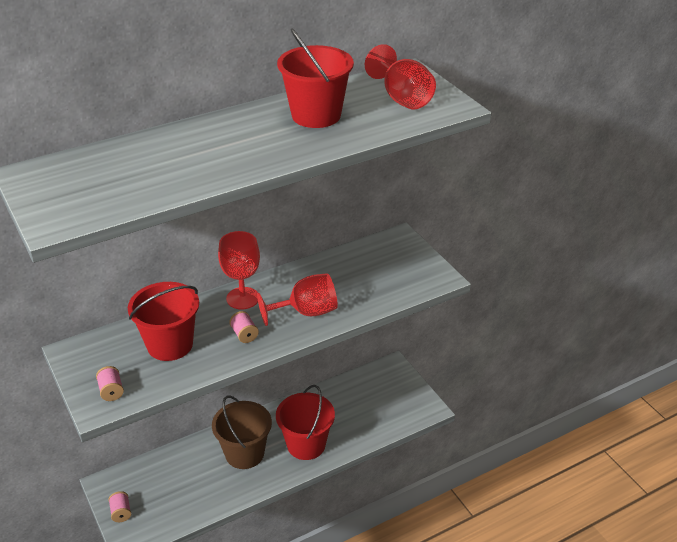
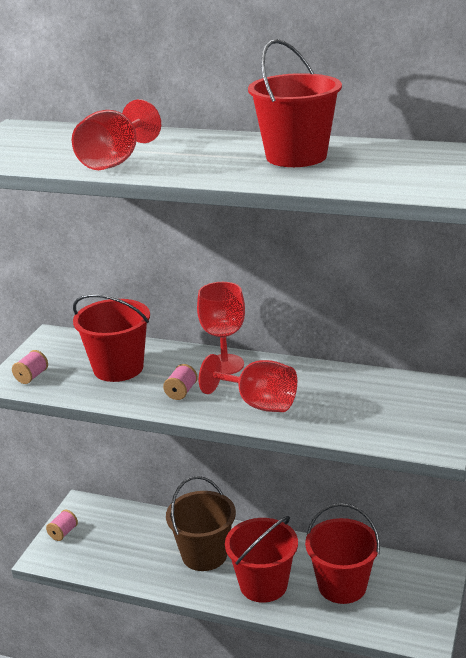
camera: 50 degrees right, 10 degrees down
(351, 412) = (342, 586): none -> red bucket
(402, 98) = (410, 169): red goblet -> red goblet (115, 161)

